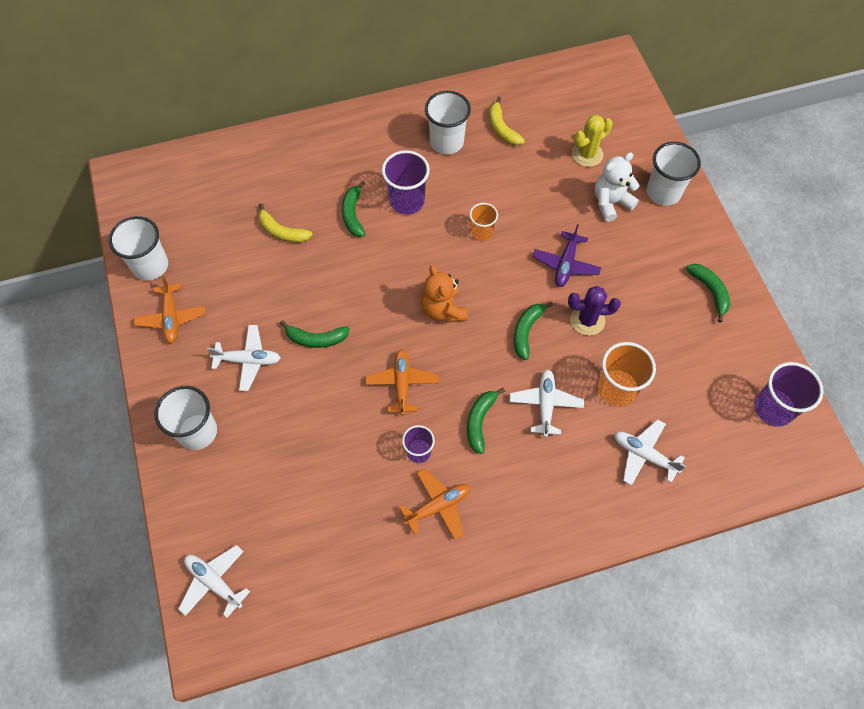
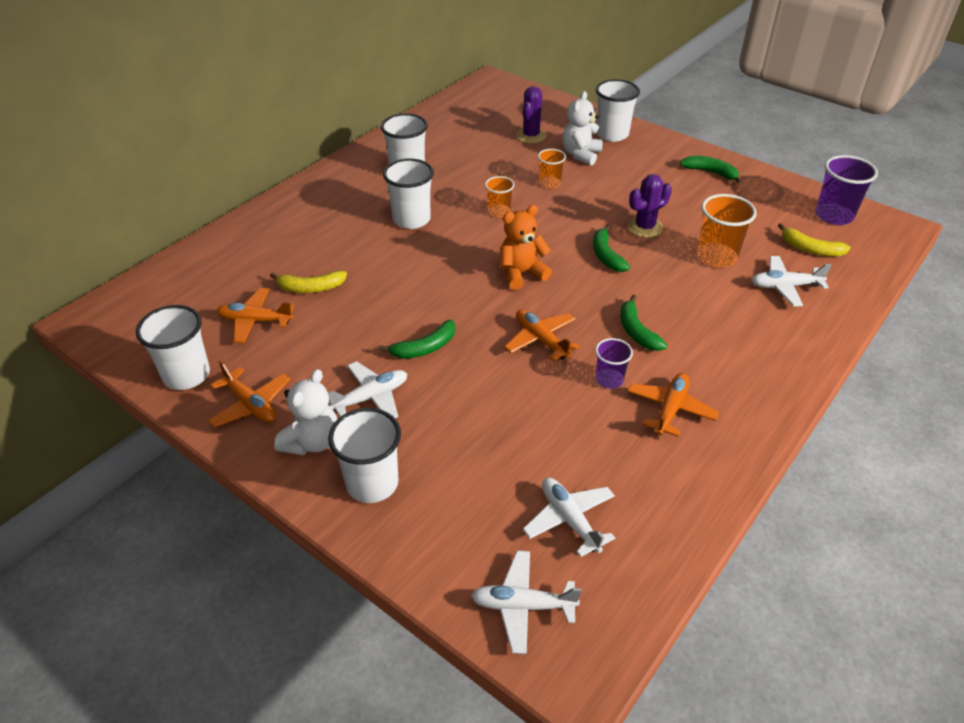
camera: 35 degrees left, 20 degrees down
(186, 373) = (312, 441): none -> white teddy bear
(224, 242) = (255, 321): none -> orange plane
(353, 214) = (370, 247): green banana -> none
(407, 201) = (411, 219): purple cup -> white cup
(443, 310) = (521, 274): orange teddy bear -> orange teddy bear turned 120 degrees clockwise
(502, 128) = (446, 146): yellow banana -> yellow banana (810, 249)
(545, 404) = (675, 293): white plane -> white plane (569, 520)
(552, 223) = (550, 183): none -> orange cup
(566, 264) = (589, 202): purple plane -> none
(587, 154) = (531, 136): yellow cactus -> purple cactus

